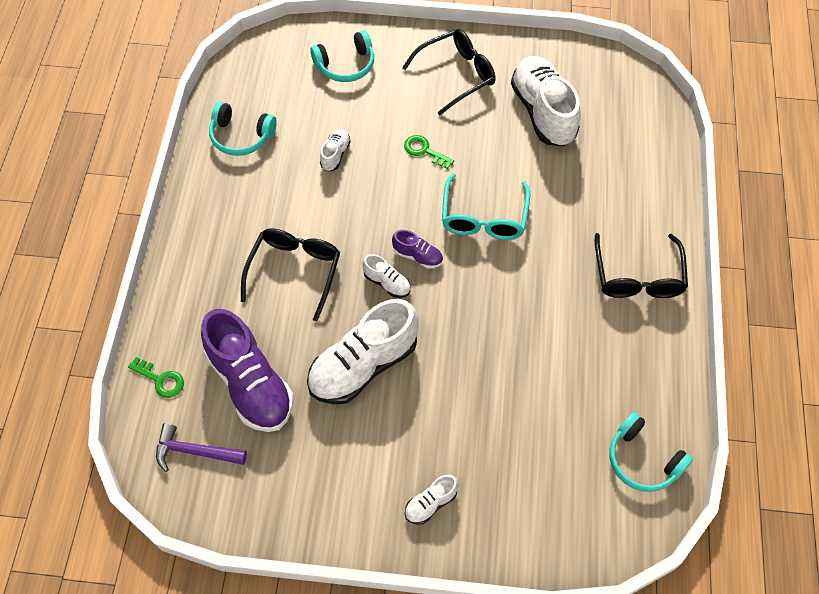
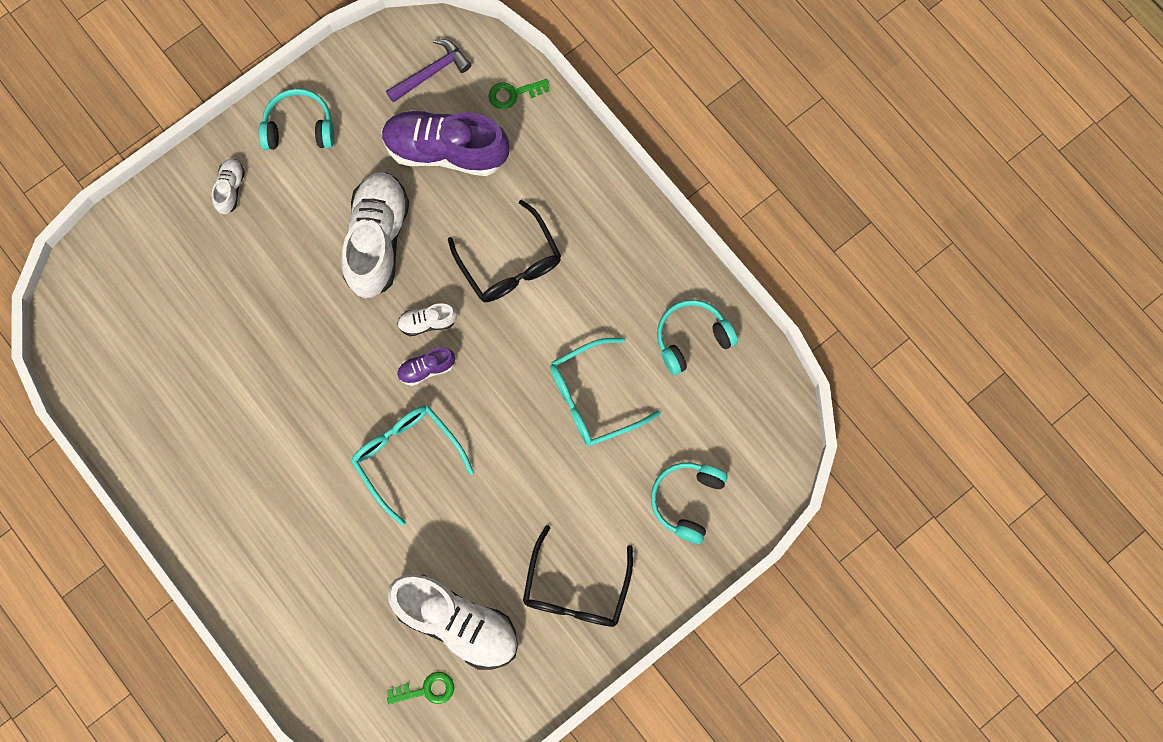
camera: 135 degrees right, 15 degrees up
(335, 154) = (593, 398): white shoe -> turquoise glasses
(424, 151) = (522, 476): green key -> green key (426, 690)
(638, 276) = (229, 521): black glasses -> none
(643, 460) = (102, 360): turquoise headphones -> turquoise headphones (299, 127)

